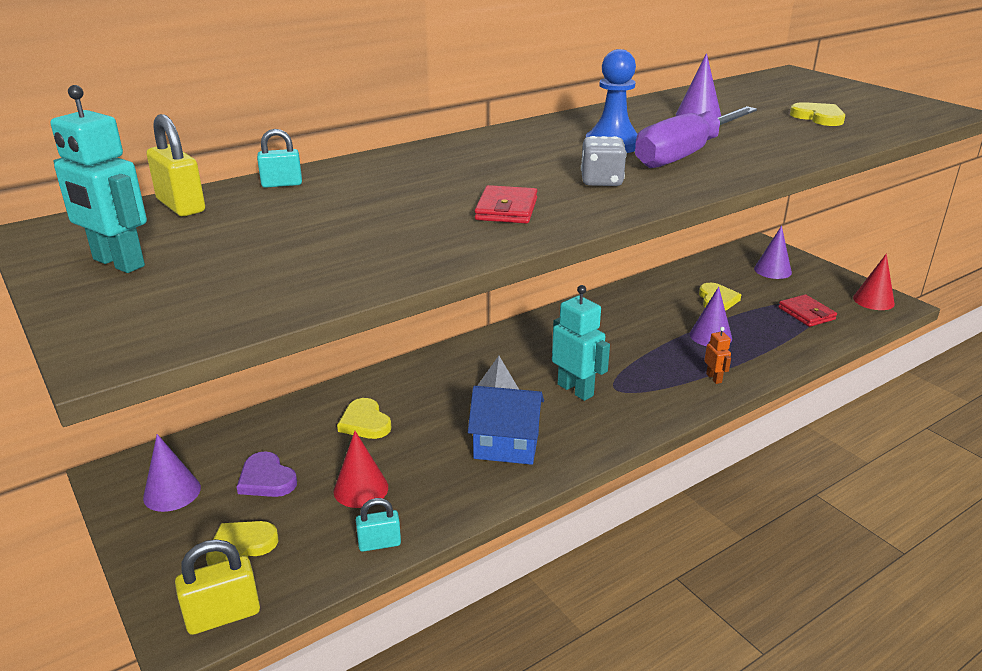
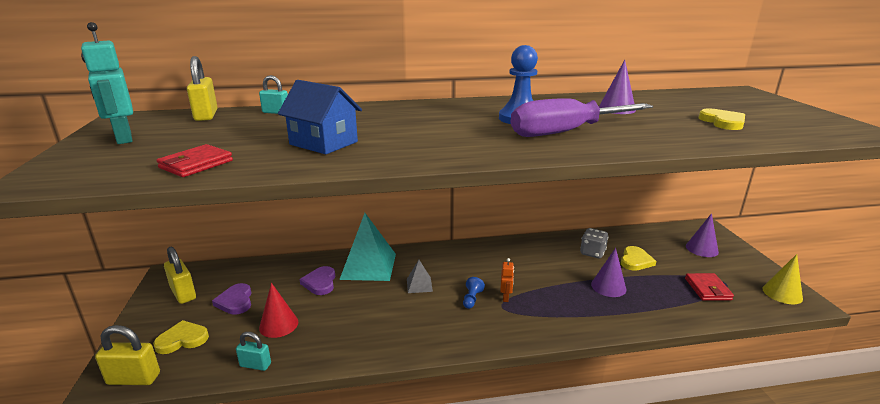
camera: 25 degrees right, 5 degrees down
(172, 492) = (183, 293): purple cone -> yellow padlock
(365, 422) = (320, 282): yellow heart -> purple heart
(411, 384) = (368, 266): none -> turquoise pyramid
(506, 209) = (380, 146): red wallet -> red wallet (196, 164)
(506, 445) = (391, 324): blue house -> blue house (323, 143)
(575, 390) = (472, 299): turquoise robot -> blue pawn
(601, 181) = (474, 140): grey dice -> grey dice (592, 253)
(714, 378) = (585, 319): orange robot -> orange robot (506, 297)
(873, 300) = (782, 293): red cone -> yellow cone

